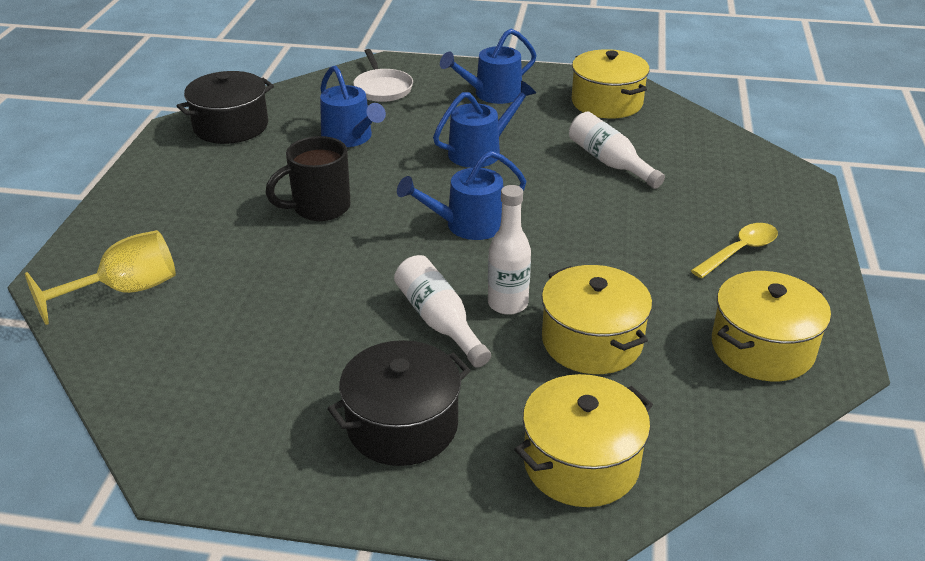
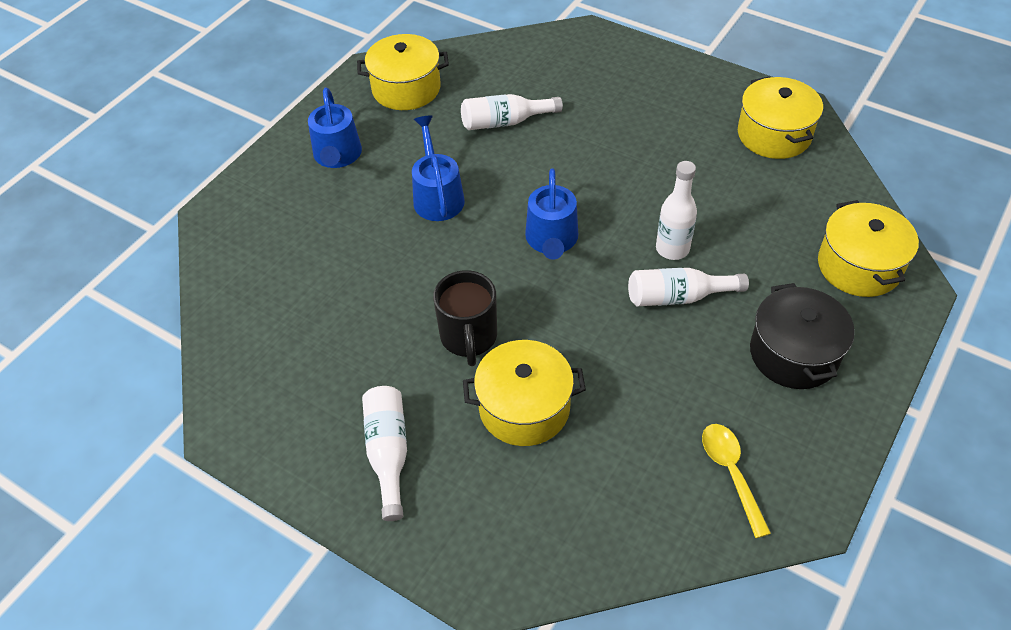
camera: 65 degrees left, 15 degrees up
(125, 291) = (535, 524): yellow goblet -> none
(178, 200) = (388, 454): none -> white bottle
(231, 126) = (258, 380): black pot -> none
(350, 137) = (350, 283): blue watering can -> none
(382, 88) = (265, 233): white pan -> none
(592, 341) = (736, 216): yellow pot -> yellow pot (524, 408)
(739, 251) = (662, 100): yellow spoon -> yellow spoon (731, 473)

